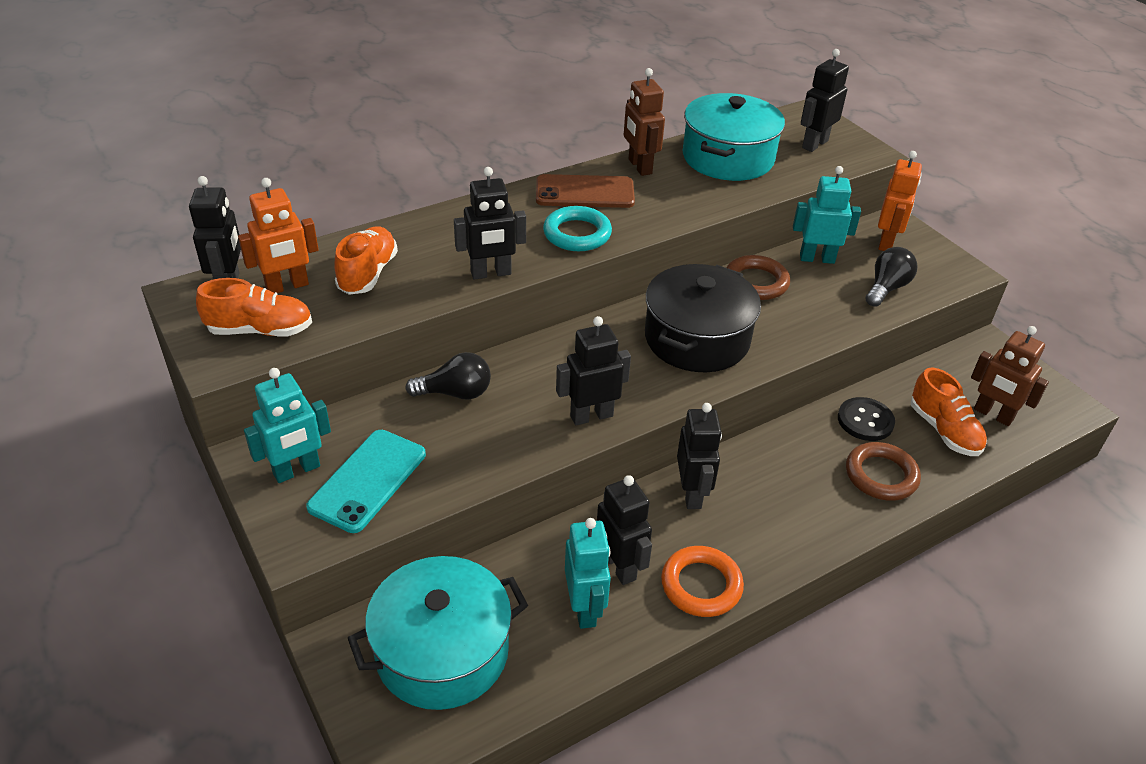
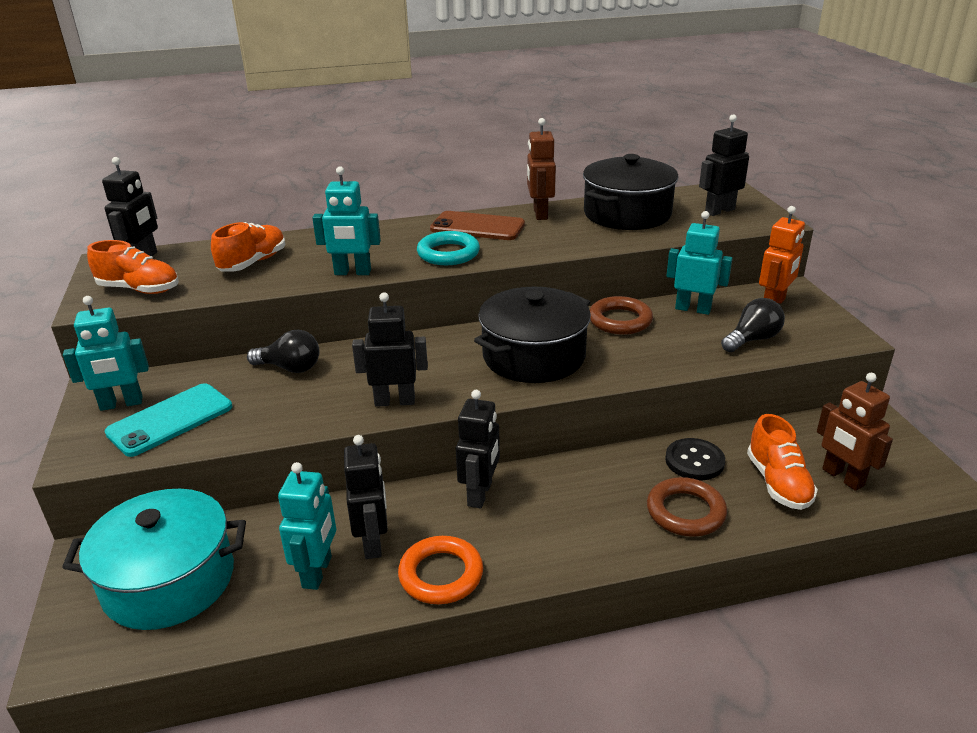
camera: 20 degrees right, 10 degrees down
(287, 286) = (185, 264): orange robot -> none
(491, 273) = (352, 272): black robot -> turquoise robot
(728, 158) = (627, 214): turquoise pot -> black pot

